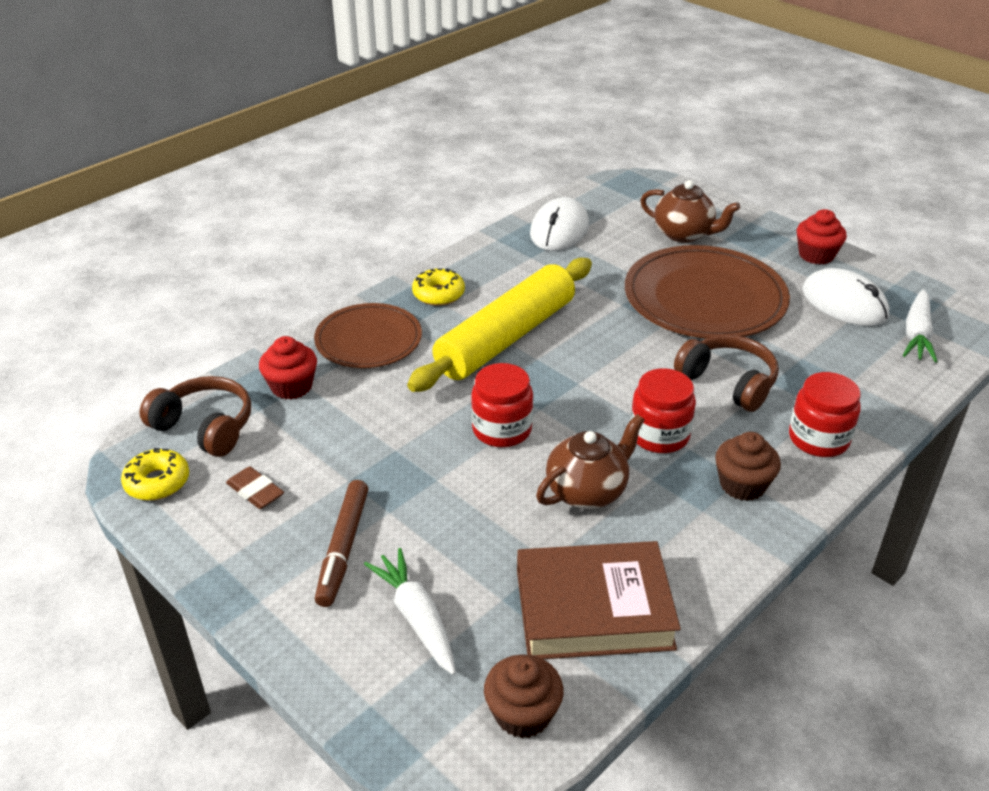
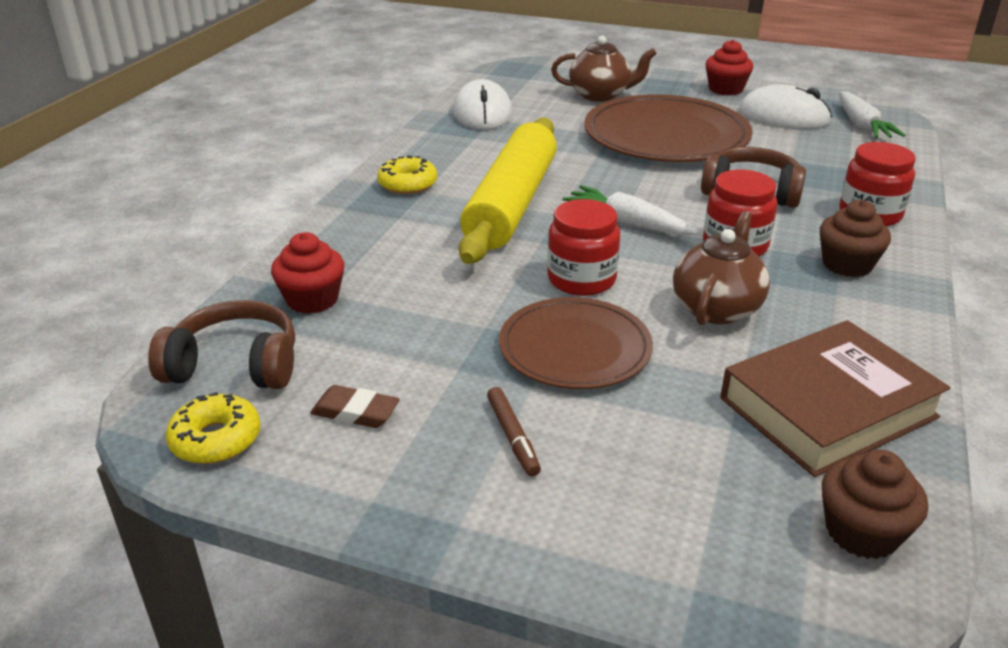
camera: 25 degrees left, 5 degrees down
(343, 548) = (512, 436): brown marker -> brown marker, size x0.62
(368, 340) = (366, 238): brown plate -> brown plate (575, 348)
(417, 618) = (660, 478): white carrot -> white carrot (628, 223)

